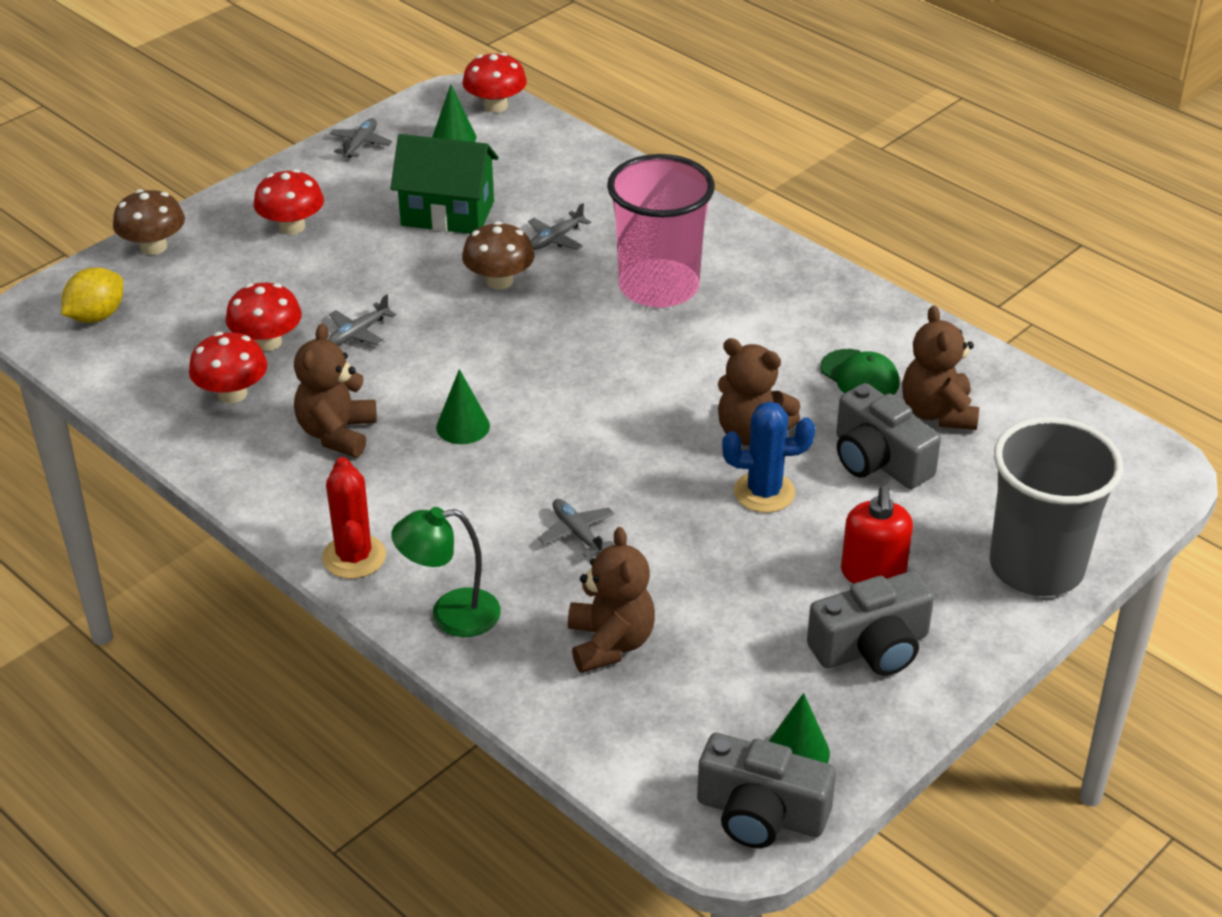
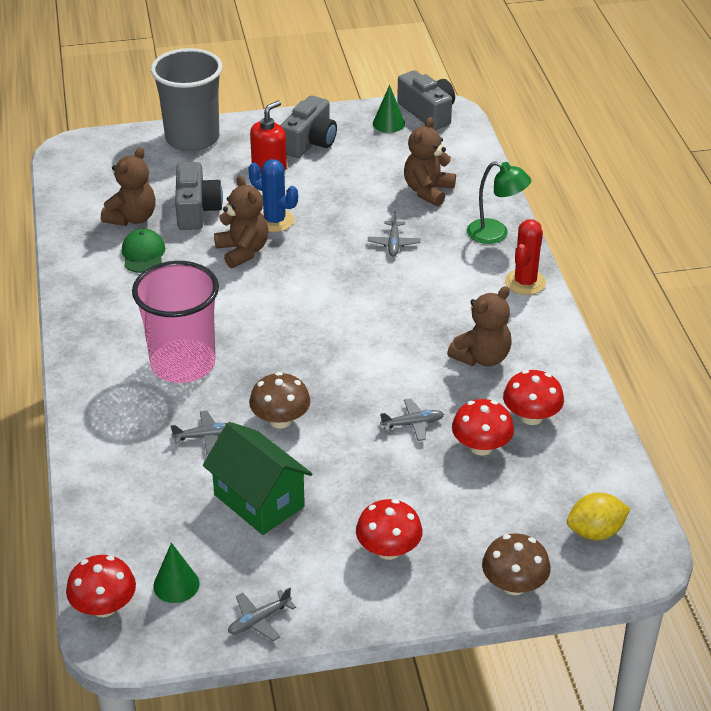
camera: 145 degrees left, 0 degrees up
(463, 426) = (401, 327): green cone -> none
(871, 647) = (309, 142): grey camera -> grey camera turned 105 degrees clockwise

